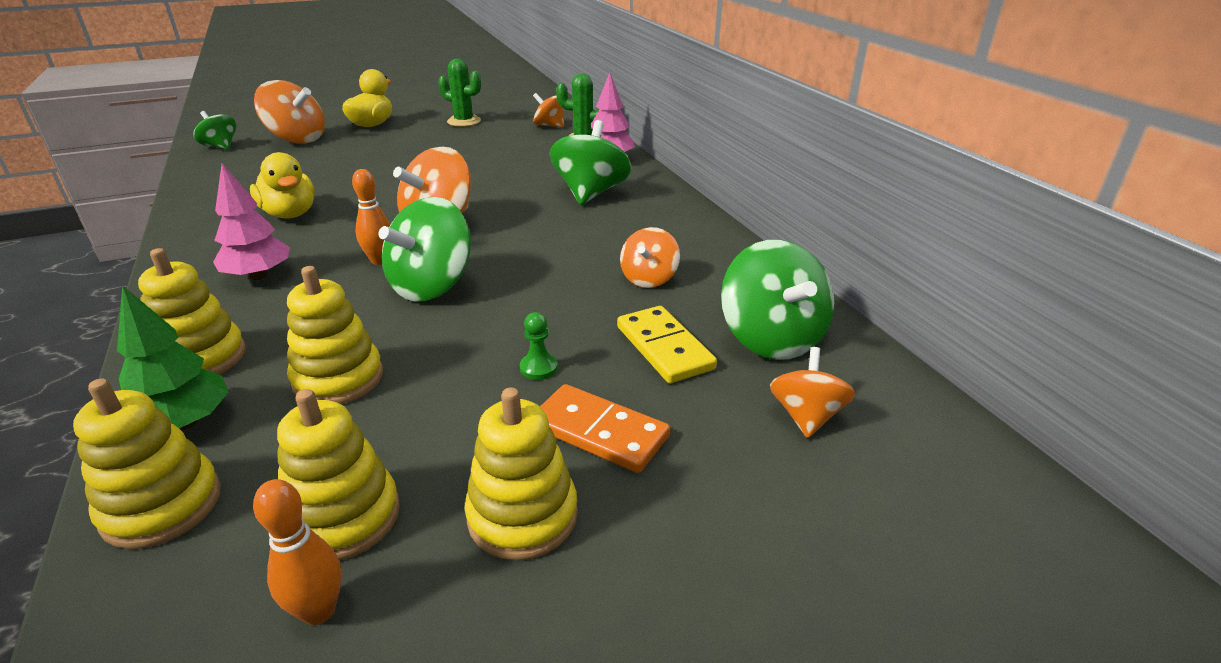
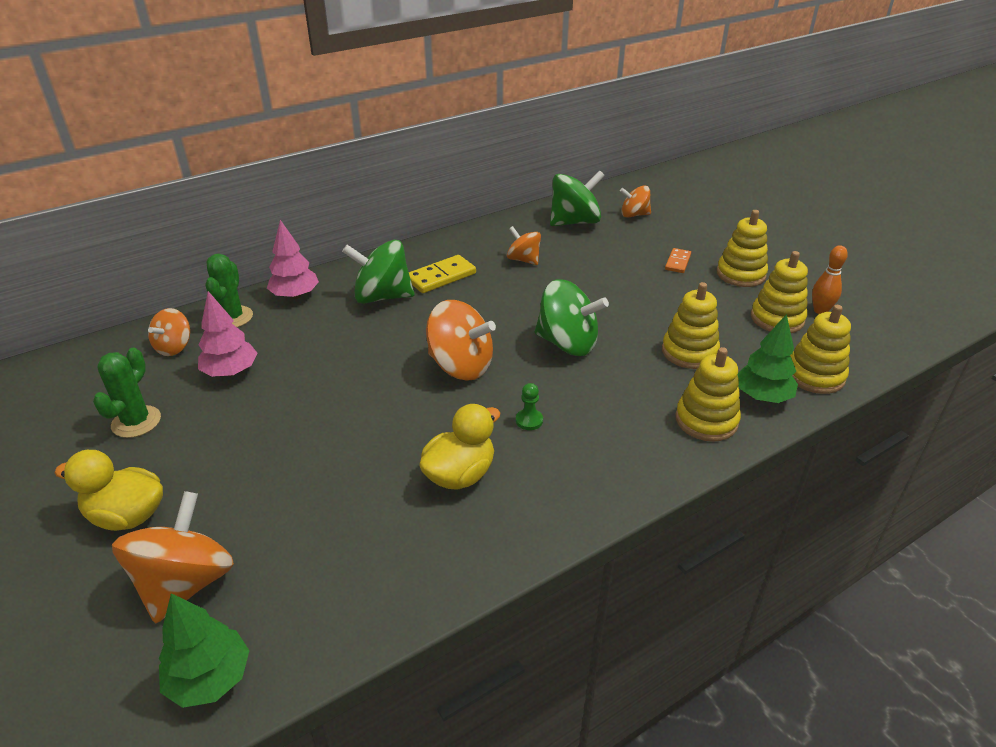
camera: 100 degrees left, 5 degrees up
(220, 147) = (210, 678): green spinning top -> green tree
(258, 276) = (589, 441): pink tree -> pink tree (231, 372)
(380, 260) = (539, 380): orange bowling pin -> none
(539, 368) = (638, 285): green pawn -> green pawn (529, 420)
(599, 432) = (678, 262): orange domino -> orange domino, size x0.61
(649, 279) = (523, 260): orange spinning top -> orange spinning top turned 150 degrees counterclockwise
(664, 348) = (598, 250): yellow domino -> yellow domino (441, 277)

